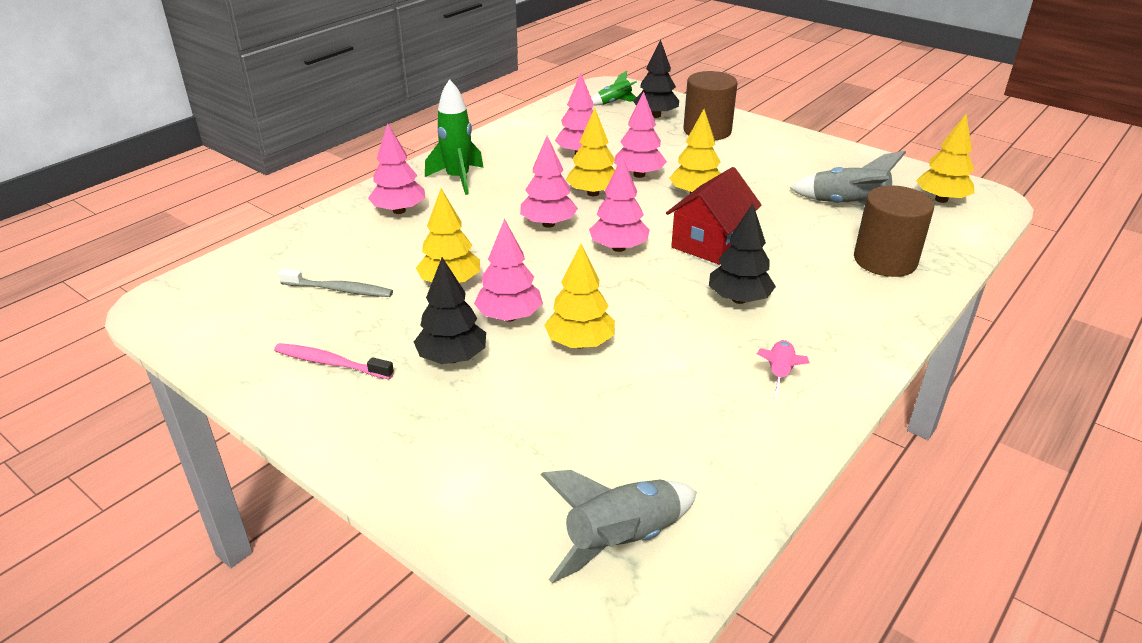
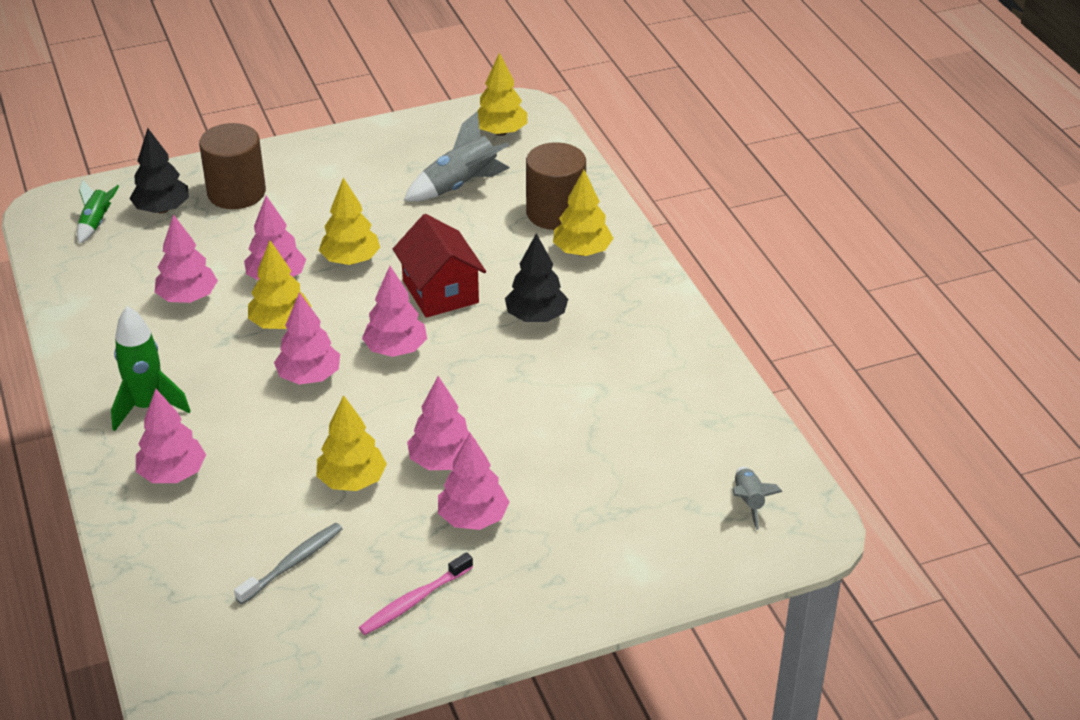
camera: 60 degrees left, 5 degrees up
(452, 358) = (473, 518): black tree -> pink tree
(580, 343) = (517, 433): yellow tree -> yellow tree (582, 251)
(622, 541) = (749, 502): grey rocket -> grey rocket, size x0.58
(779, 373) = (643, 343): pink rocket -> none

